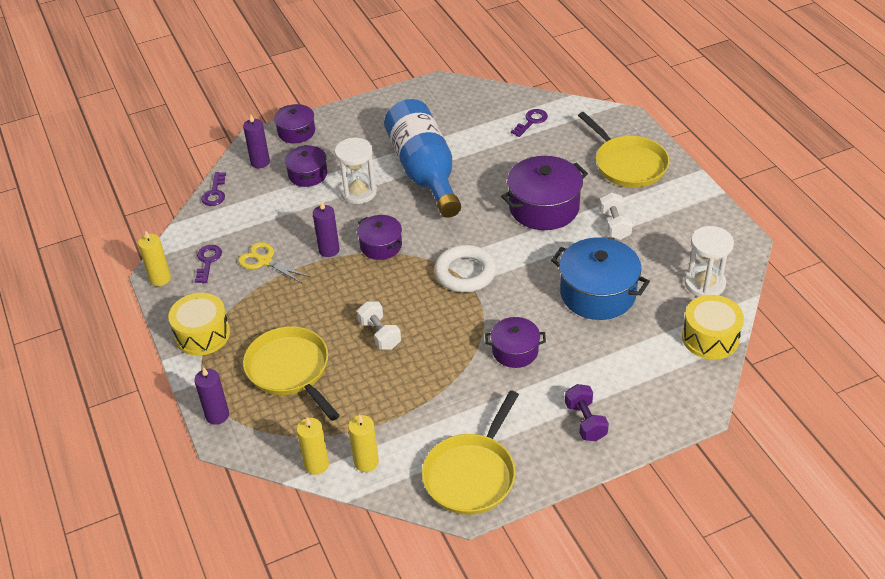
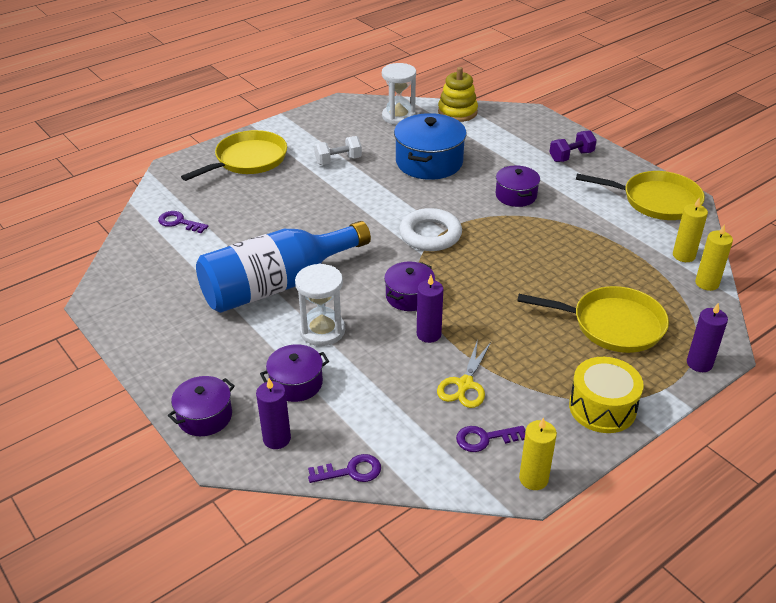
camera: 105 degrees left, 5 degrees down
(290, 370) = (612, 325): yellow pan -> yellow pan turned 120 degrees counterclockwise
(380, 334) = (535, 274): white dumbbell -> none
(544, 207) = (322, 200): purple pot -> none
(710, 338) = (457, 112): yellow drum -> yellow stacking toy

